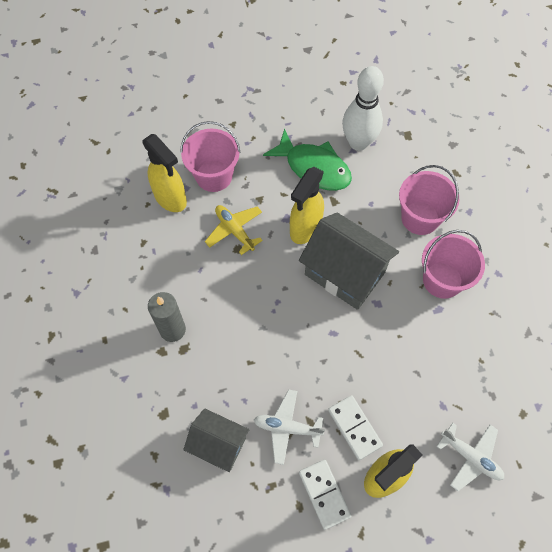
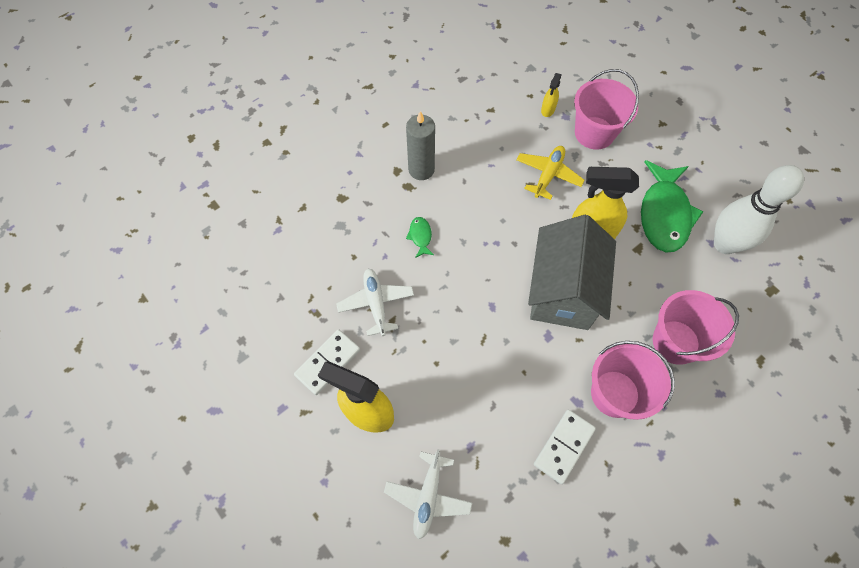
camera: 65 degrees right, 0 degrees up
(171, 198) = (547, 110): yellow spray bottle -> yellow spray bottle, size x0.48
(218, 444) = (334, 253): grey house -> none
(240, 361) = (420, 236): none -> green fish
(354, 428) = (404, 365): white domino -> white domino (563, 446)

